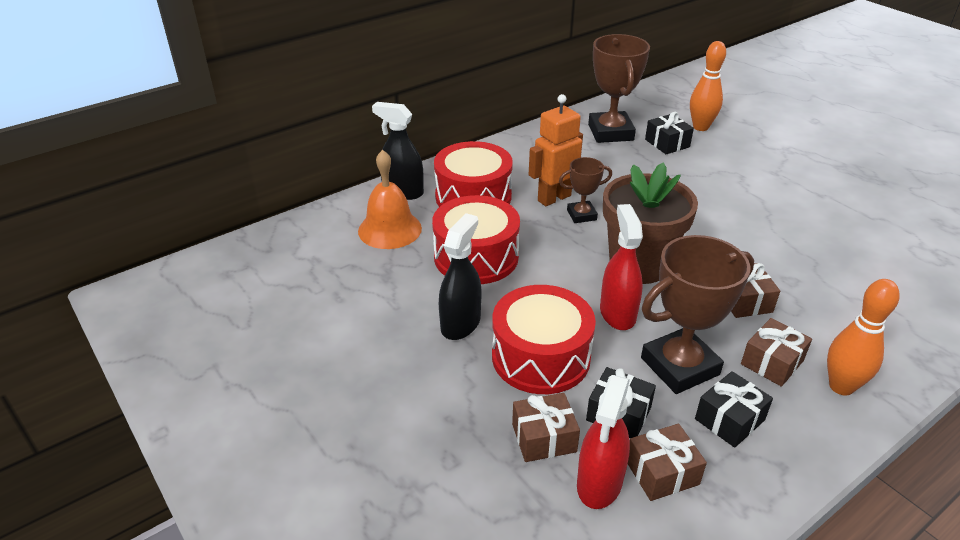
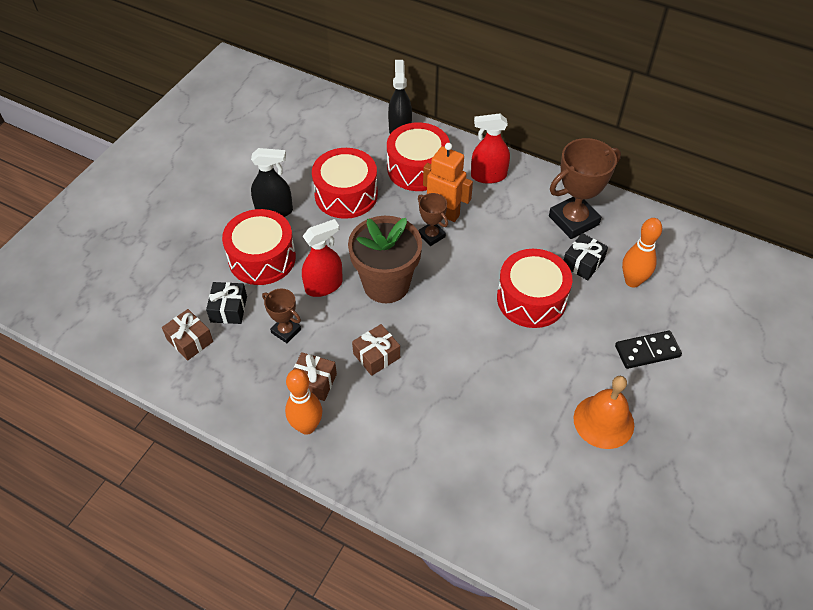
camera: 65 degrees right, 15 degrees up
(390, 229) = (351, 142): orange bell -> orange bell (603, 421)
(544, 438) = (195, 279): brown gift -> none
(599, 483) = (171, 313): red spray bottle -> red spray bottle (488, 176)
(679, 366) = (286, 331): brown trophy -> brown trophy, size x0.54
(700, 182) = (531, 299): none -> red drum
(729, 419) = (247, 366): black gift -> none
(784, 144) = (647, 351): none -> black domino

